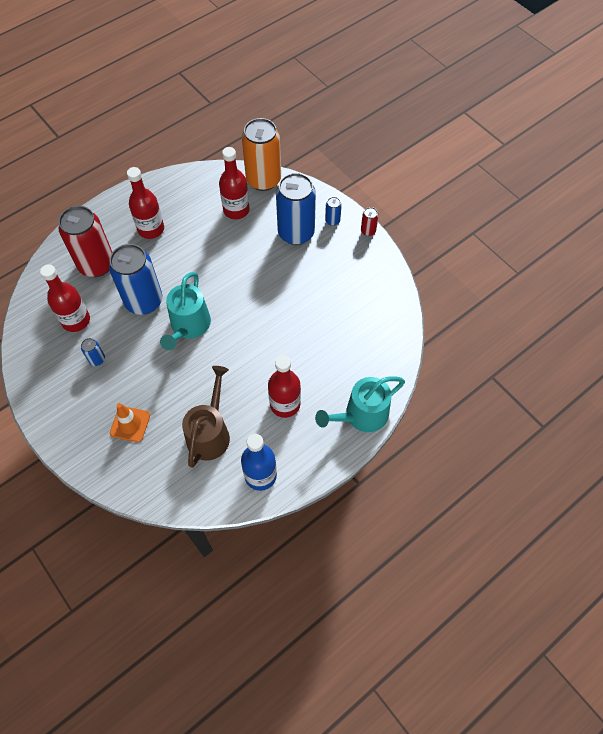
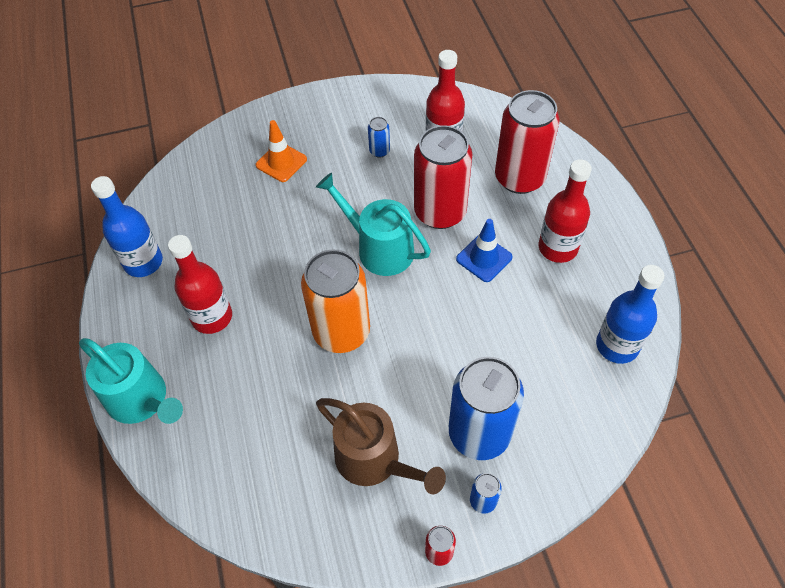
camera: 115 degrees right, 5 degrees down
(144, 301) = (440, 212): blue can -> red can
(174, 265) = (484, 258): none -> blue traffic cone
(210, 433) = (224, 230): brown watering can -> brown watering can (374, 460)
(212, 186) = (617, 345): none -> blue bottle
(236, 210) = (556, 364): red bottle -> none
(263, 180) = (608, 425): orange can -> orange can (341, 332)
(361, 415) = (142, 400): turquoise watering can -> turquoise watering can turned 135 degrees clockwise

